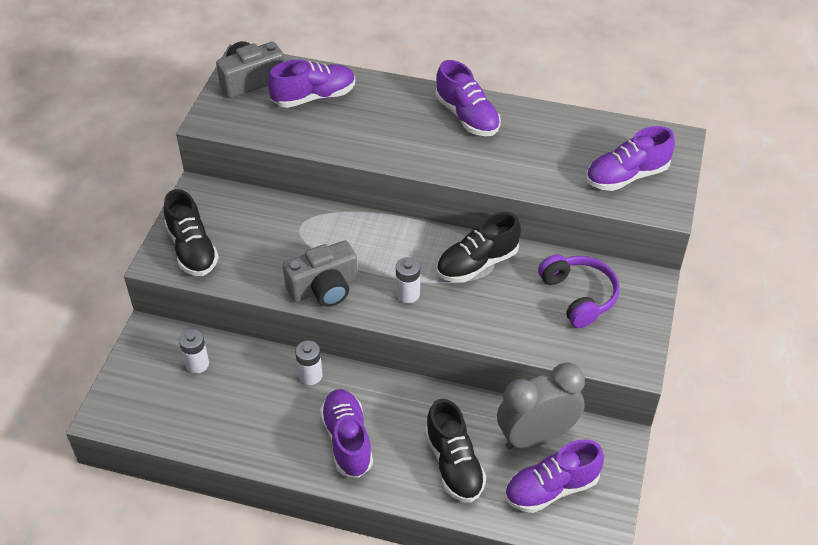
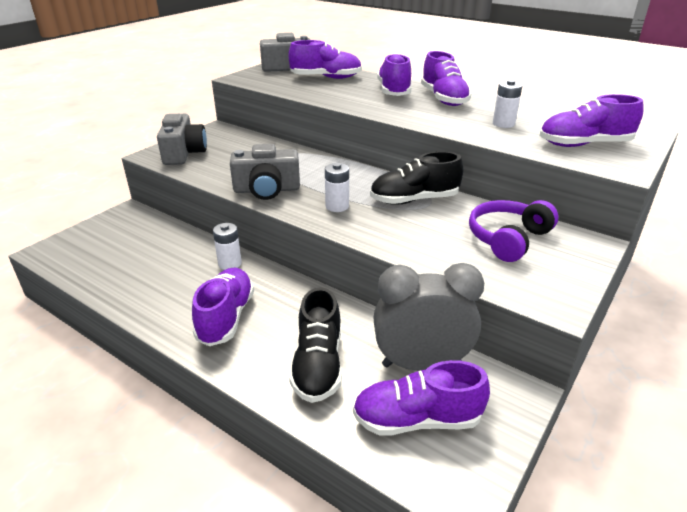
camera: 20 degrees right, 15 degrees down
(192, 249) = (184, 153): black shoe -> grey camera
(197, 364) = (146, 236): white battery -> white battery (503, 124)
(406, 112) = (394, 91): none -> purple shoe
(579, 296) = (508, 238): purple headphones -> purple headphones turned 135 degrees counterclockwise

